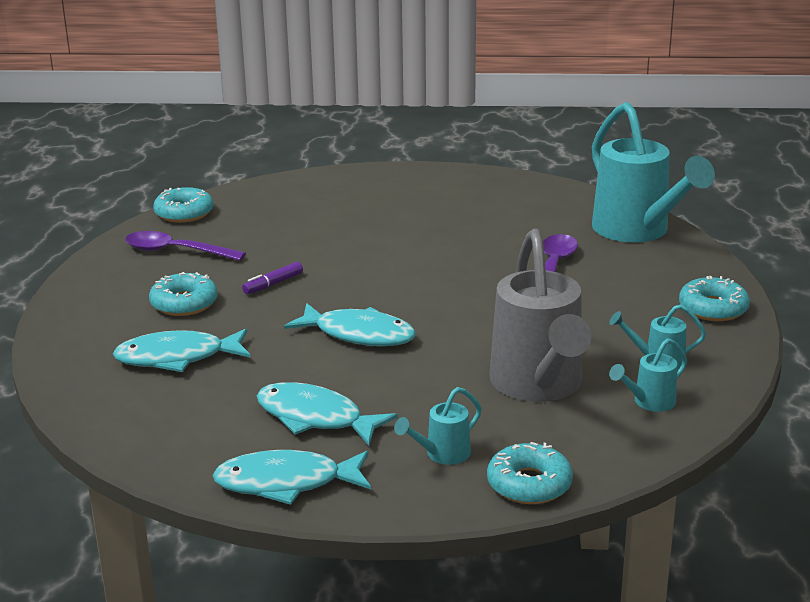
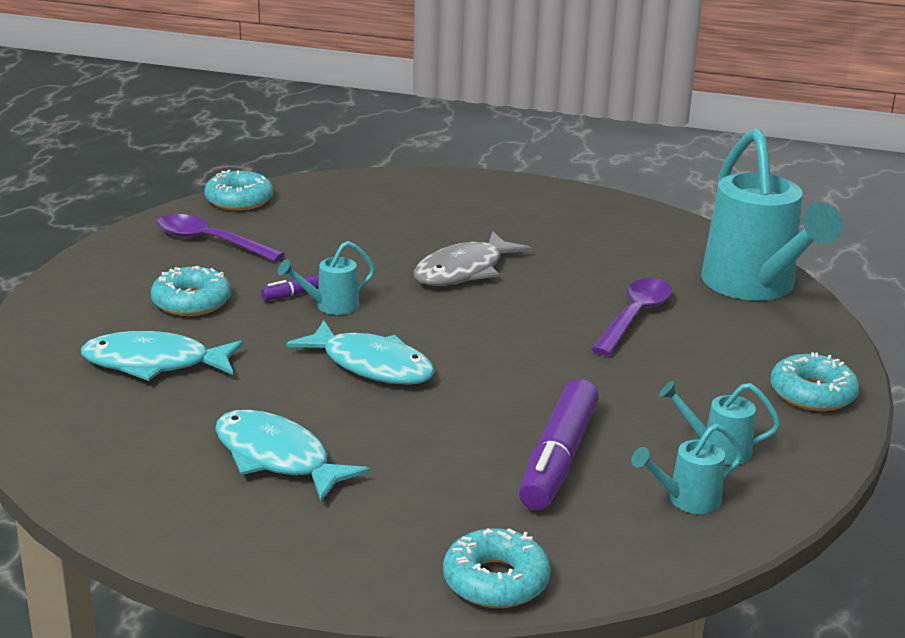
camera: 10 degrees right, 0 degrees up
(286, 483) = (208, 532): turquoise fish -> none
(400, 248) = (464, 271): none -> grey fish
(442, 455) = (406, 527): turquoise watering can -> turquoise watering can (331, 306)
(539, 386) = (558, 458): grey watering can -> purple marker

